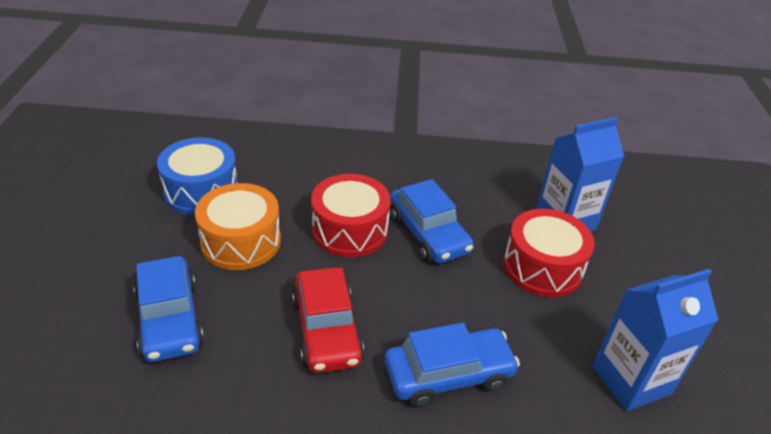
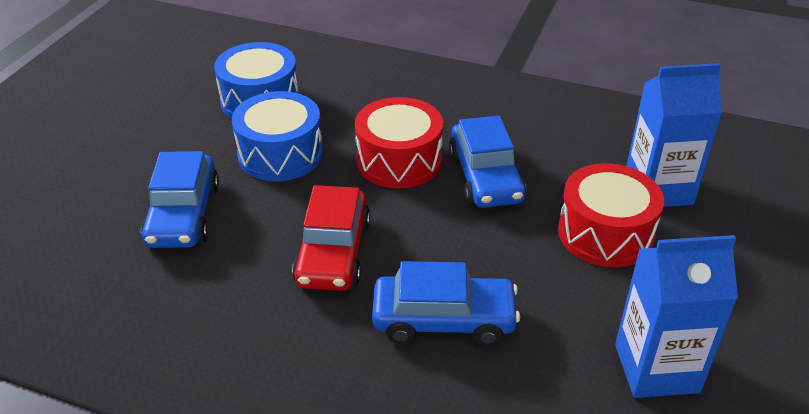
camera: 20 degrees right, 0 degrees up
(241, 241) = (280, 154): orange drum -> blue drum

